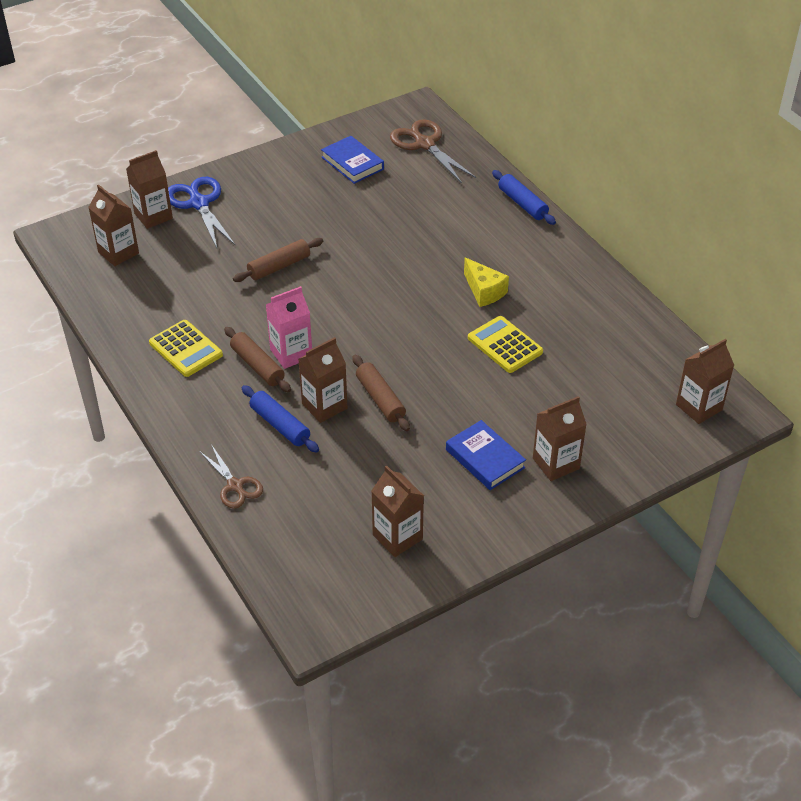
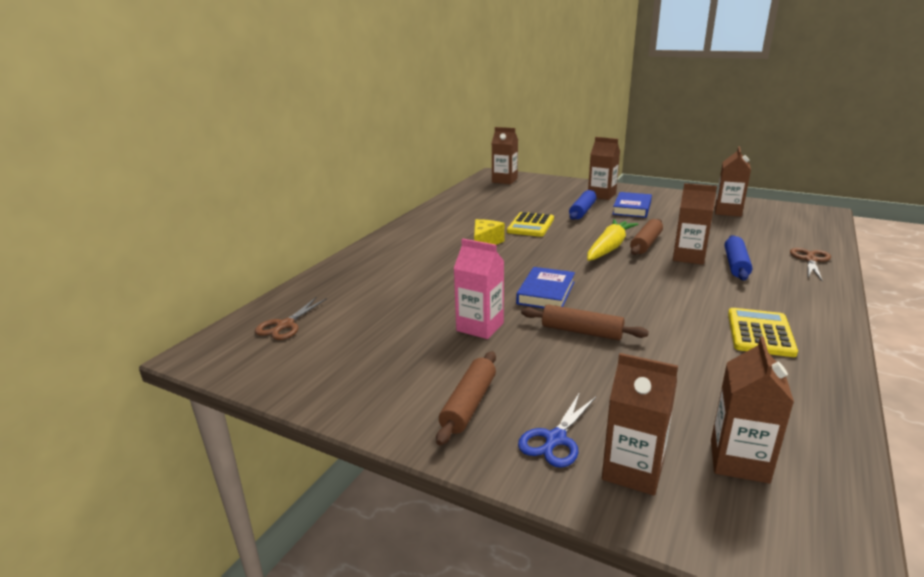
camera: 120 degrees left, 20 degrees down
(199, 203) = (555, 439): blue scissors -> blue scissors, size x0.63
(257, 366) = (707, 293): brown rolling pin -> brown rolling pin (469, 404)
(291, 353) = (668, 285): pink carton -> pink carton (480, 327)
(352, 163) = (357, 355): blue book -> blue book (546, 293)
(395, 367) = (609, 248): none -> yellow carrot
(424, 144) = (285, 325): brown scissors -> brown scissors, size x0.63
(522, 204) = (355, 258): blue rolling pin -> blue rolling pin (582, 211)

